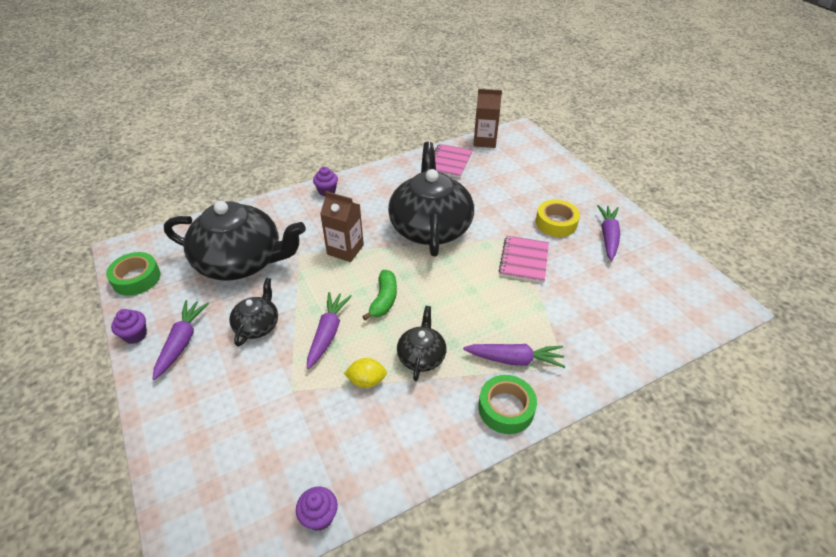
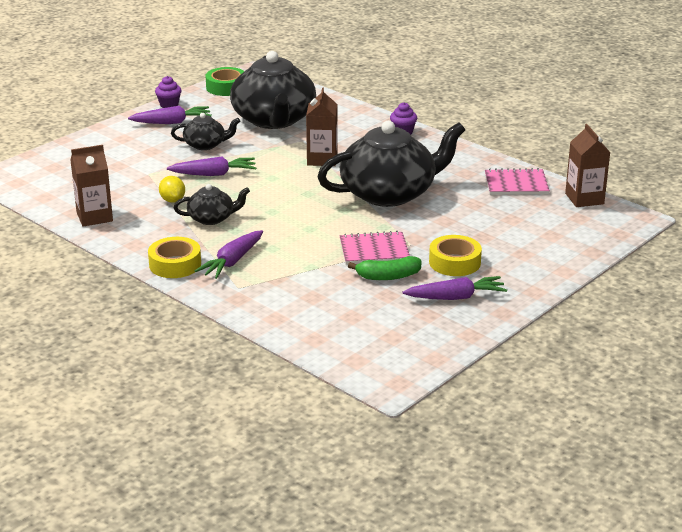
camera: 70 degrees right, 15 degrees down
(319, 516) = (49, 207): purple cupcake -> none
(369, 467) = (94, 217): none -> brown carton
(384, 300) = (268, 190): green banana -> green banana (388, 276)
(506, 408) = (175, 264): green tape -> yellow tape
(514, 359) = (232, 261): purple carrot -> purple carrot turned 45 degrees clockwise

